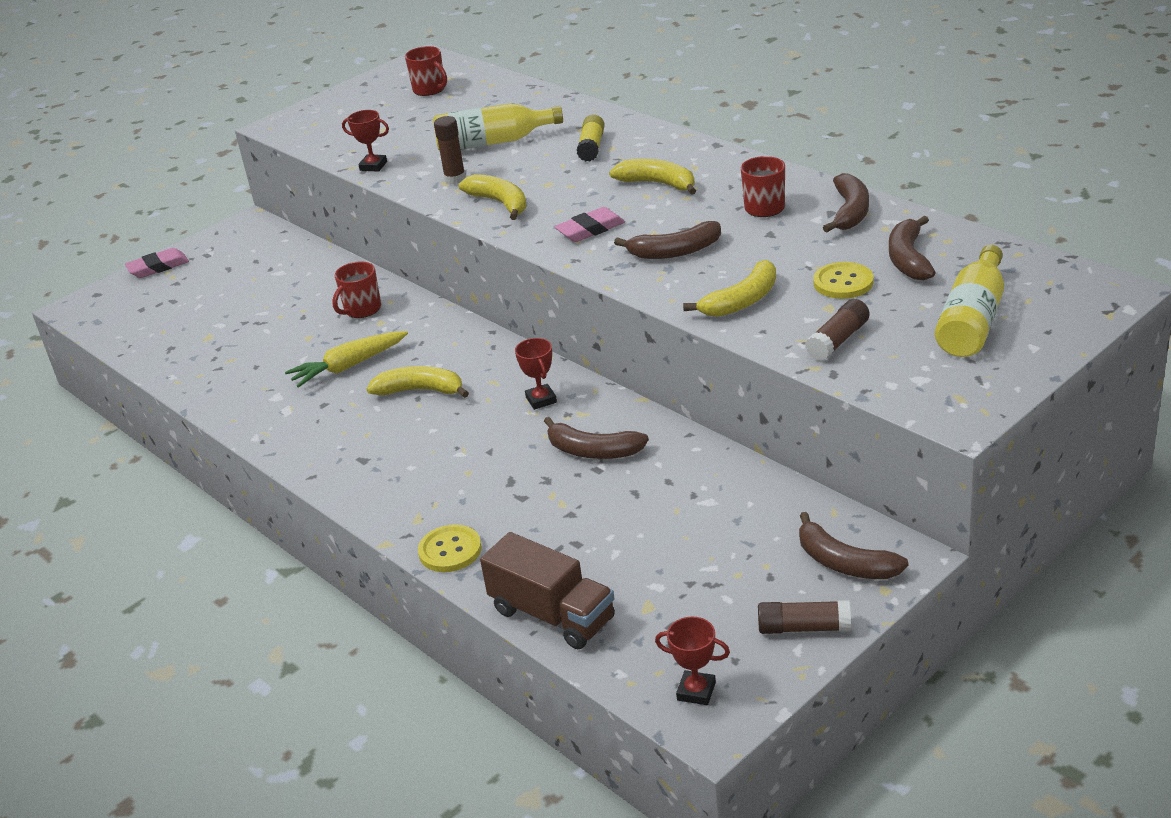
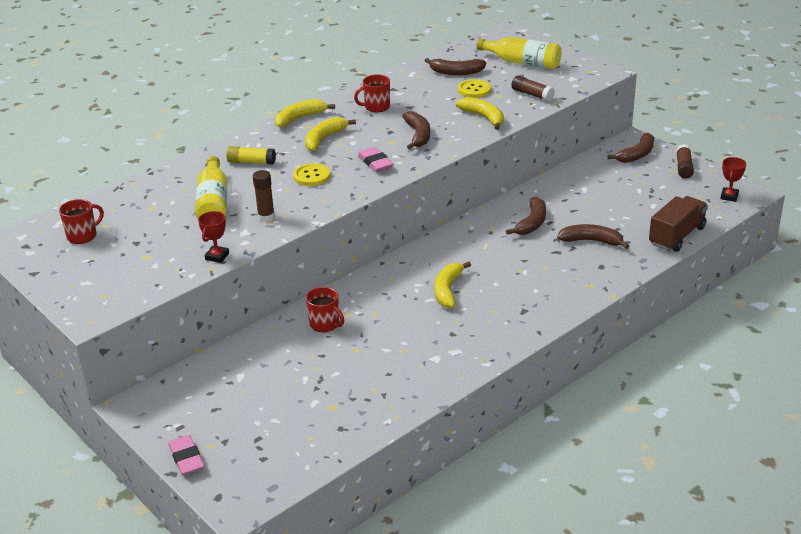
camera: 90 degrees left, 0 degrees up
(348, 367) = (406, 325): yellow carrot -> none
(450, 550) = (621, 271): yellow button -> yellow button (311, 176)
(500, 203) = (318, 197): yellow banana -> yellow banana (300, 118)
(541, 400) = (473, 241): red trophy -> none
(850, 212) = (395, 83): brown banana -> brown banana (591, 241)

